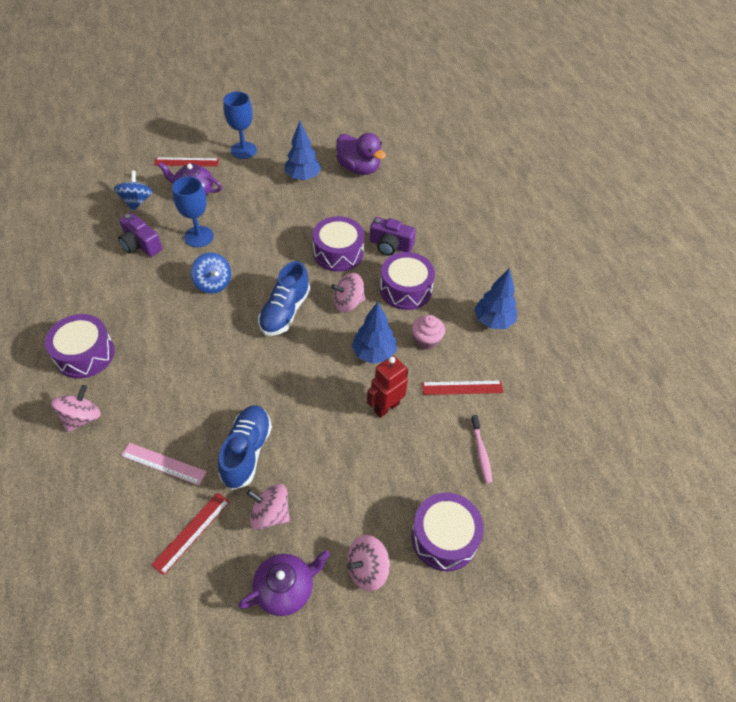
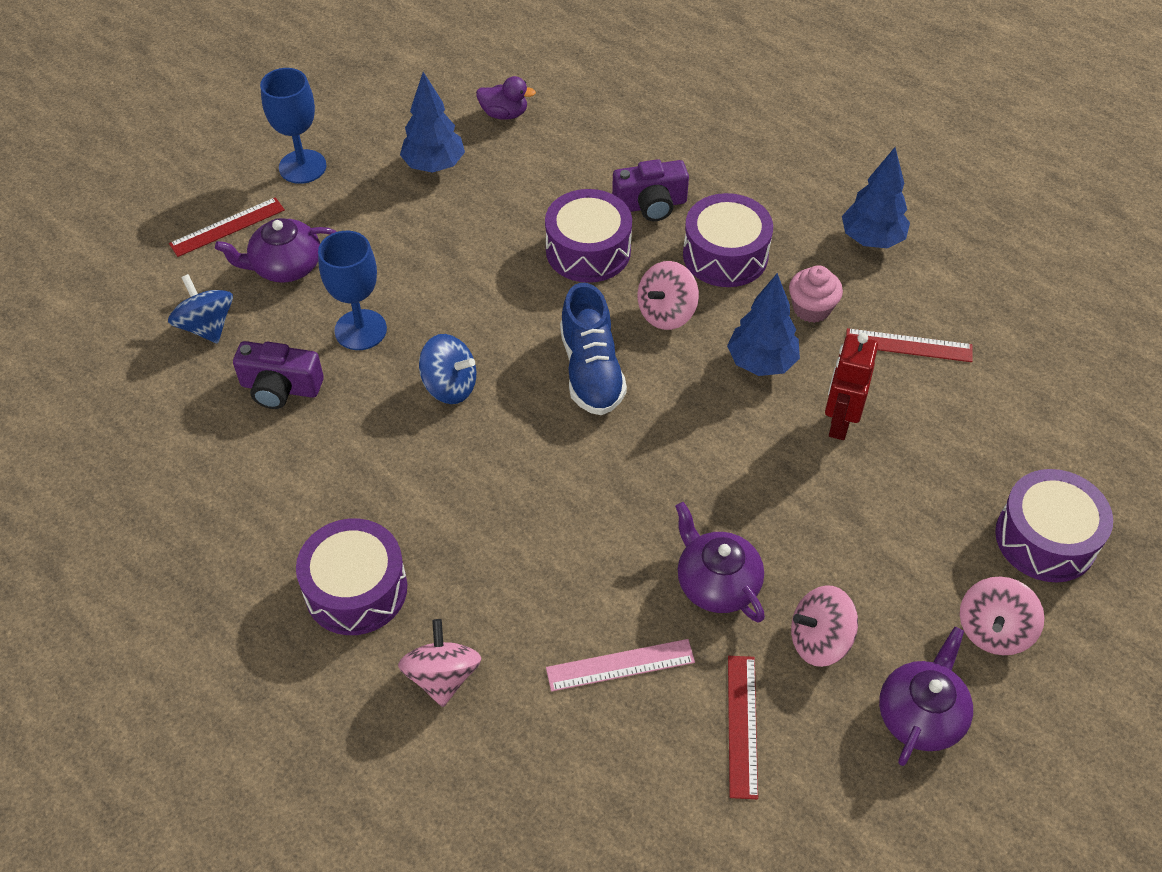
camera: 30 degrees left, 0 degrees up
(247, 452) = (716, 583): blue shoe -> purple teapot
(359, 168) = (504, 114): purple duck -> purple duck, size x0.58
(462, 388) = (908, 345): red ruler -> red ruler turned 45 degrees clockwise
(481, 452) = (999, 413): pink toothbrush -> none

